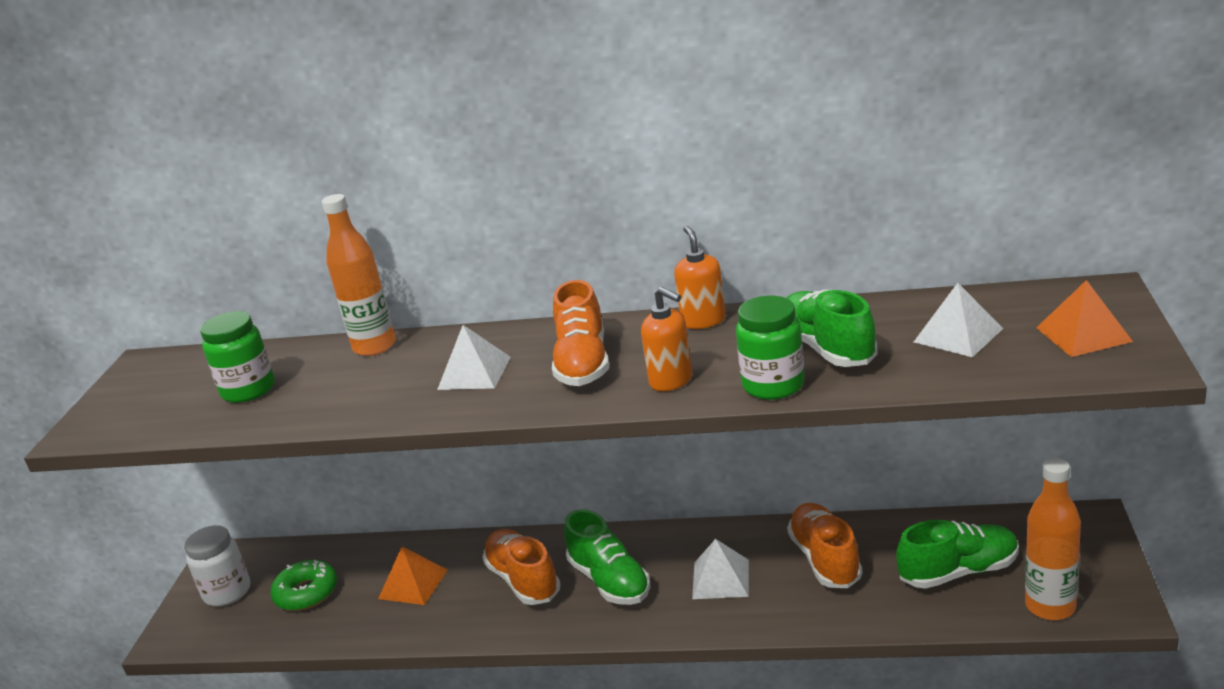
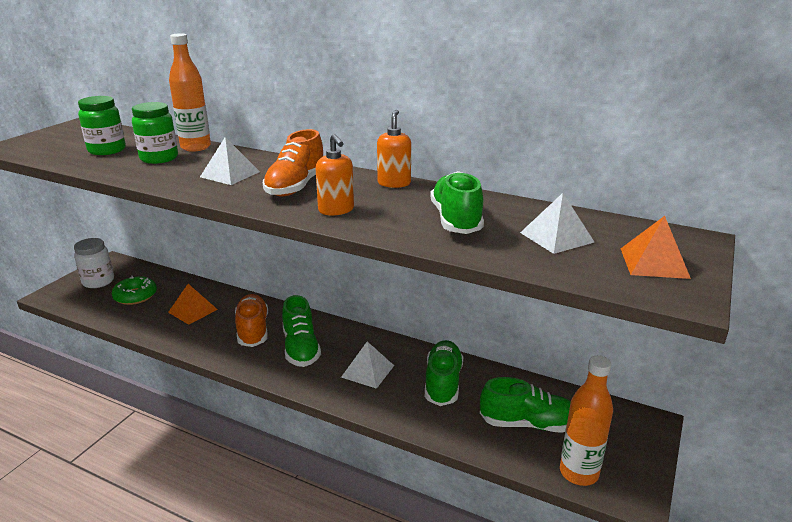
camera: 15 degrees right, 0 degrees up
(773, 385) = (397, 231): green jar -> green jar (159, 158)
(825, 559) = (443, 383): orange shoe -> green shoe

